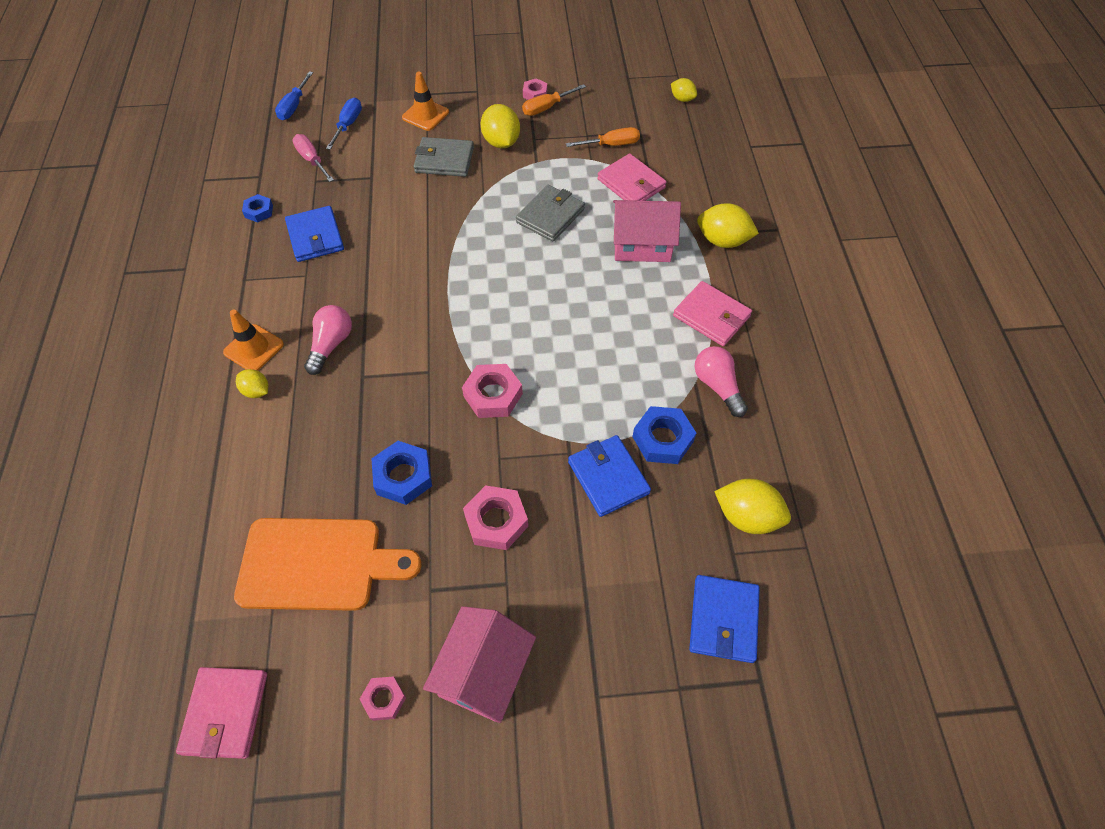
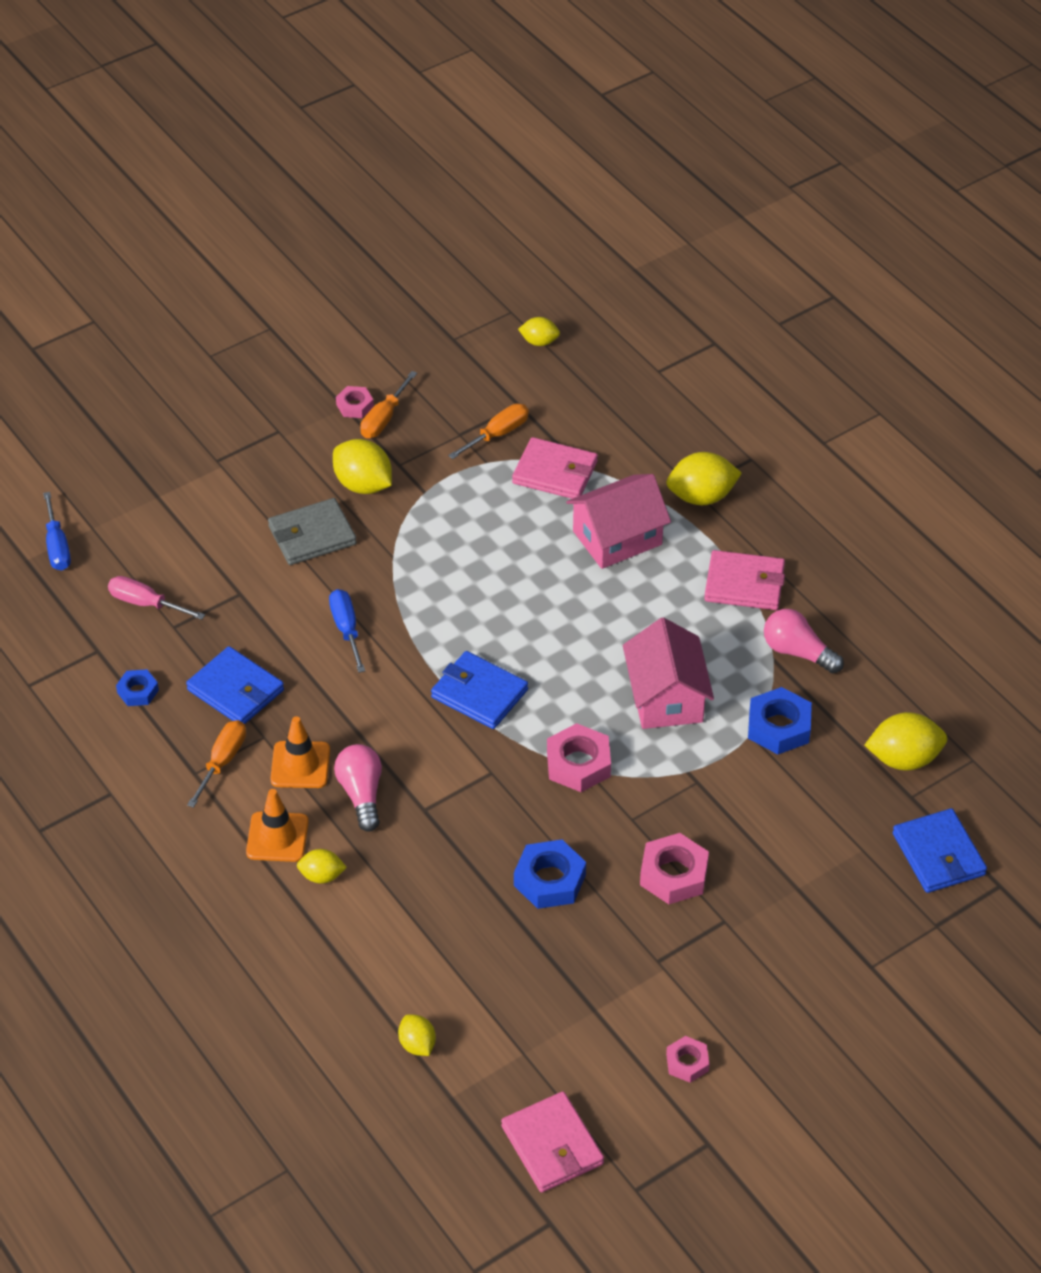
camera: 30 degrees left, 10 degrees down
(206, 560) = (417, 1045): none -> yellow lemon
(266, 280) = (222, 762): none -> orange screwdriver
(318, 564) = (532, 993): orange cutting board -> none
(348, 125) = (151, 542): blue screwdriver -> blue screwdriver (346, 630)
(425, 115) = (239, 489): orange traffic cone -> orange traffic cone (300, 765)
(483, 672) = (759, 998): pink house -> pink house (666, 697)
(550, 216) = (491, 549): grey wallet -> none
(608, 477) = (751, 786): blue wallet -> blue wallet (479, 694)

